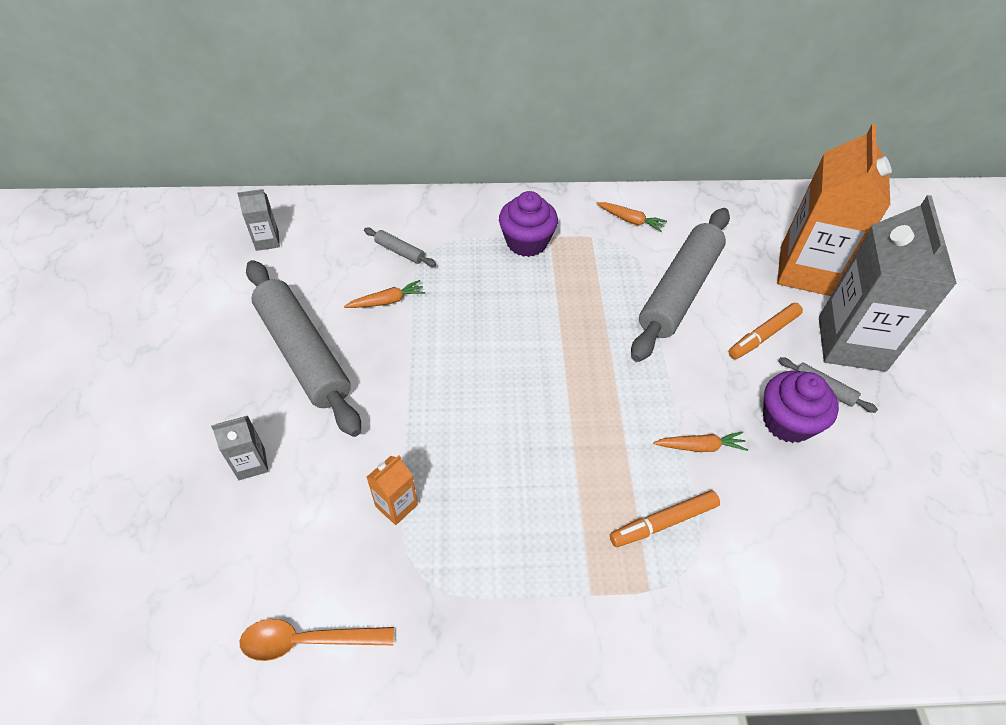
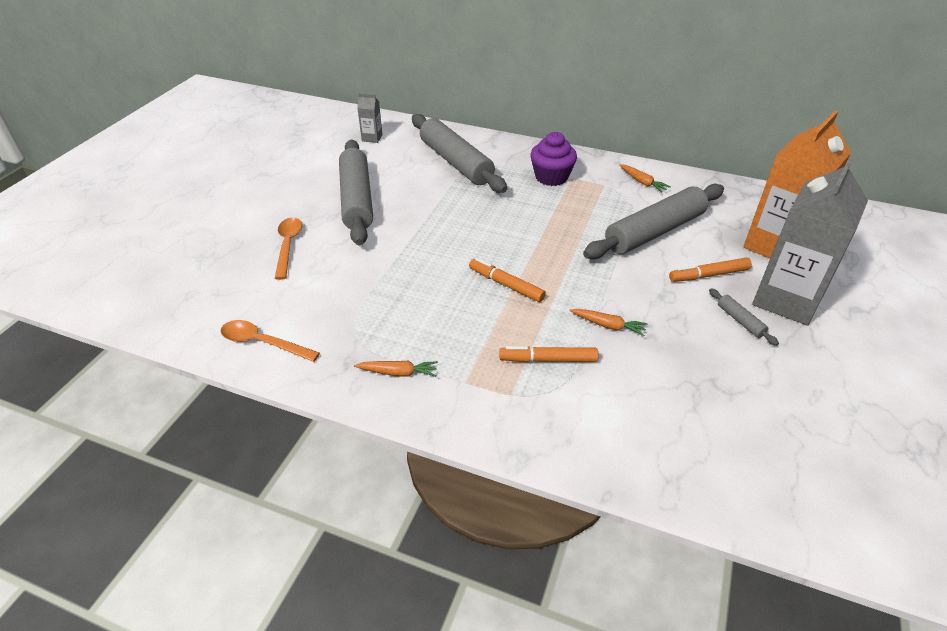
camera: 25 degrees right, 10 degrees down
(251, 464) = (288, 246): grey carton -> orange spoon
(387, 301) = (429, 186): orange carrot -> orange carrot (398, 373)
(396, 505) = (364, 293): orange carton -> none
(400, 251) = (456, 162): grey rolling pin -> grey rolling pin, size x2.49
(560, 428) = (506, 285): none -> orange marker
(787, 422) = (693, 332): purple cupcake -> none

